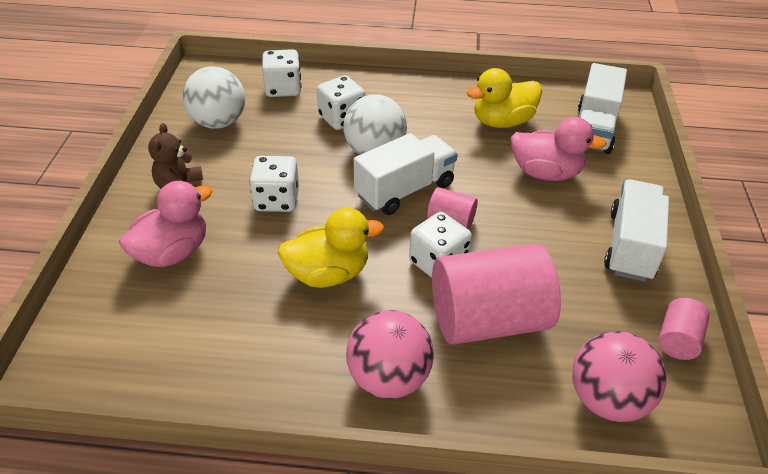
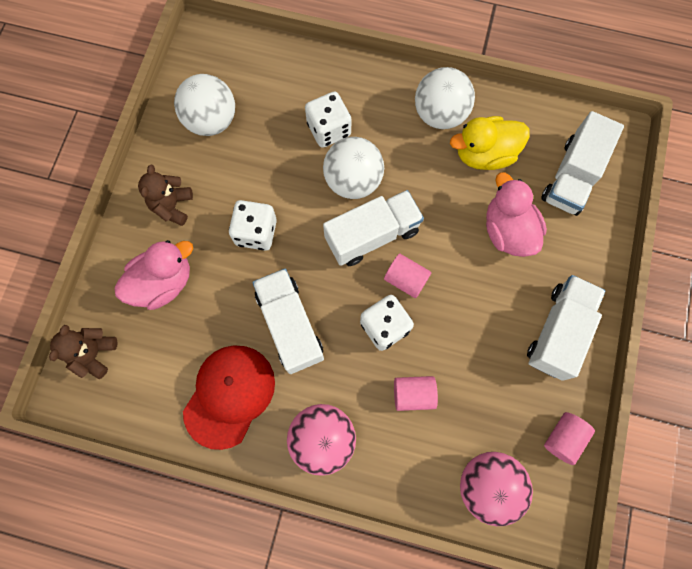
camera: 10 degrees right, 30 degrees up
(87, 328) = (94, 354): none -> brown teddy bear
(263, 348) = (229, 395): none -> red cap
(283, 89) = (277, 78): white dice -> none
(328, 274) = (290, 325): yellow duck -> white truck
(450, 99) = (440, 114): none -> white ball
(488, 320) = (413, 394): pink cylinder -> pink cylinder, size x0.46
(545, 173) = (507, 231): pink duck -> pink duck turned 135 degrees counterclockwise

